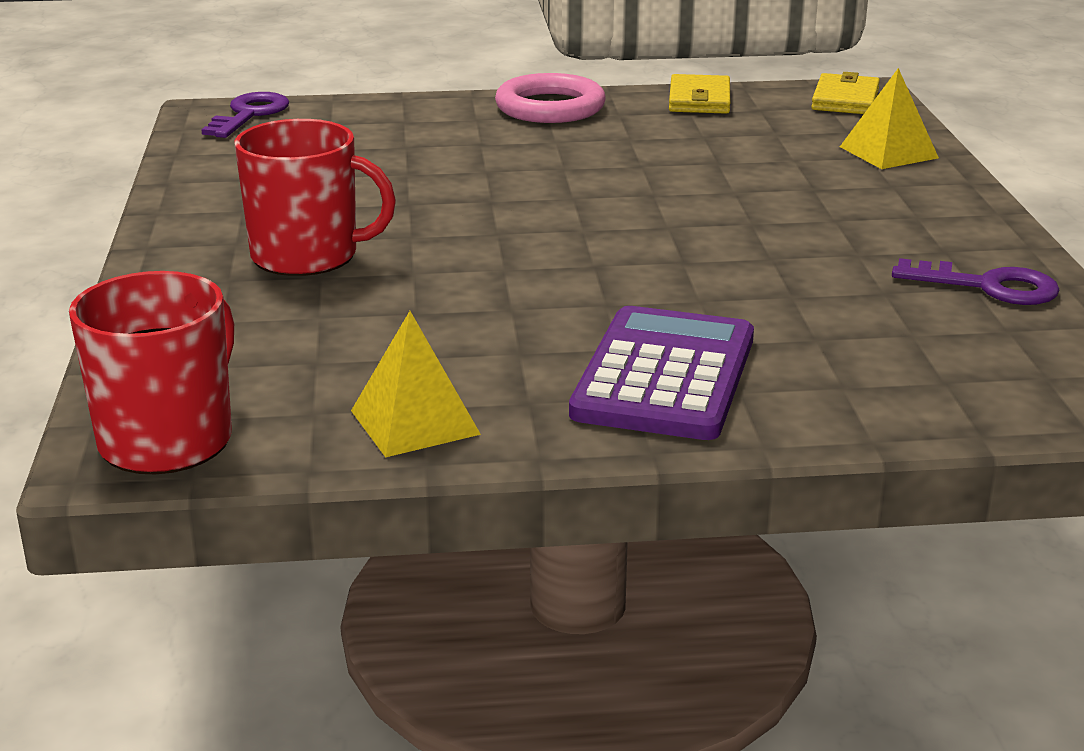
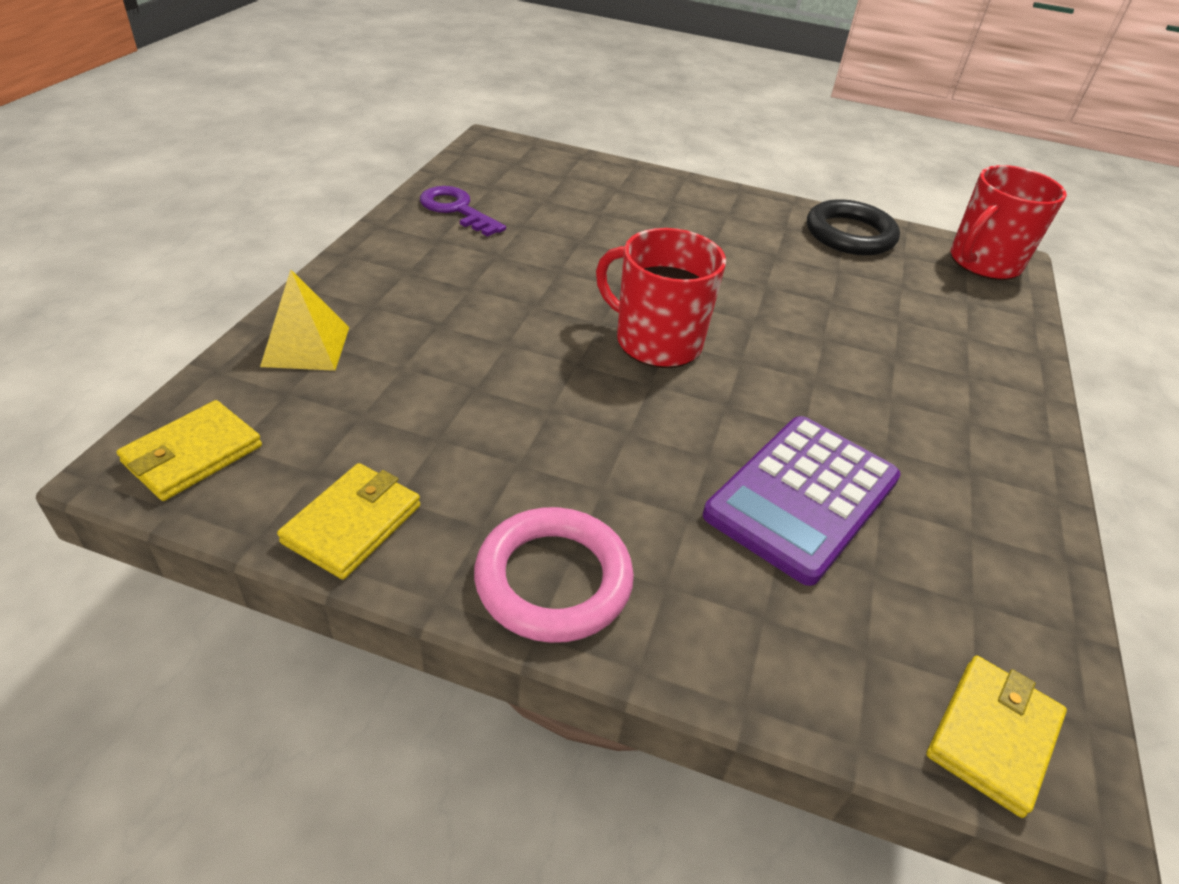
camera: 160 degrees left, 15 degrees up
(249, 114) = (992, 736): purple key -> yellow wallet
(307, 256) = (906, 383): red mug -> red mug (656, 341)
(415, 422) = (850, 234): yellow pyramid -> black ring
(665, 376) = (704, 218): purple calculator -> purple calculator (802, 497)

